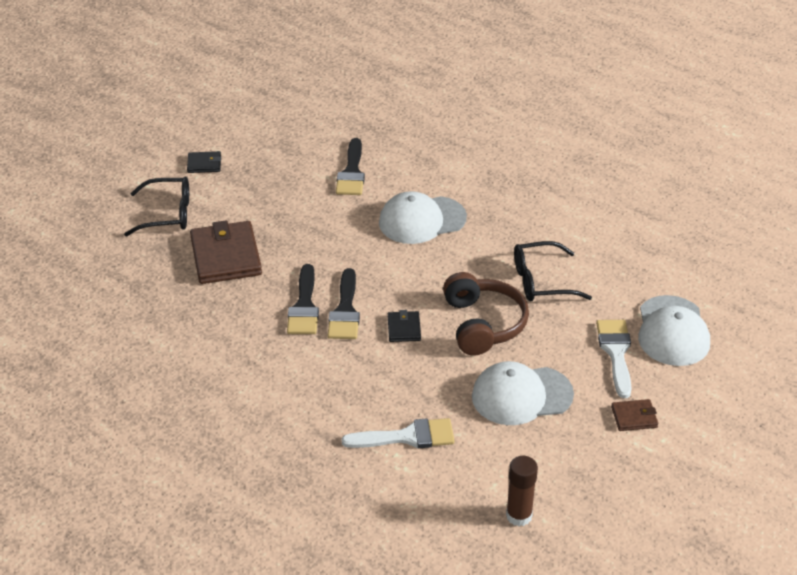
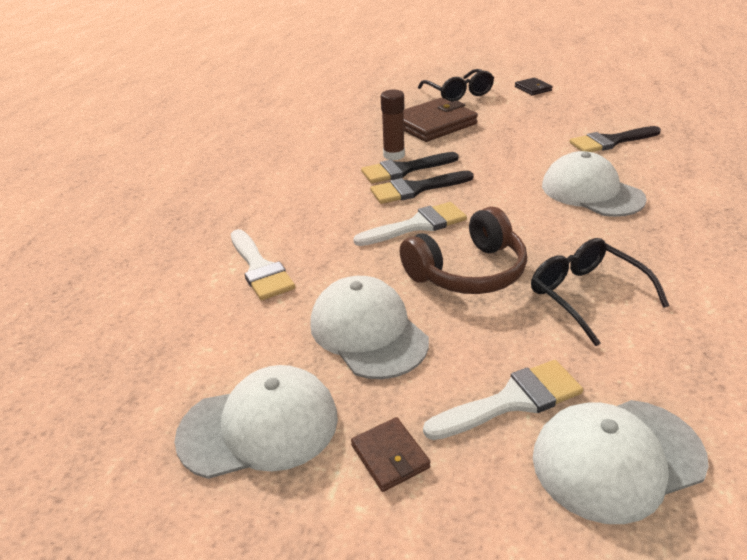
camera: 70 degrees right, 5 degrees down
(404, 328) = (417, 225): black wallet -> white brush
(519, 516) = (160, 383): brown glue stick -> brown glue stick (394, 155)
(585, 470) = (259, 426): none -> white cap

